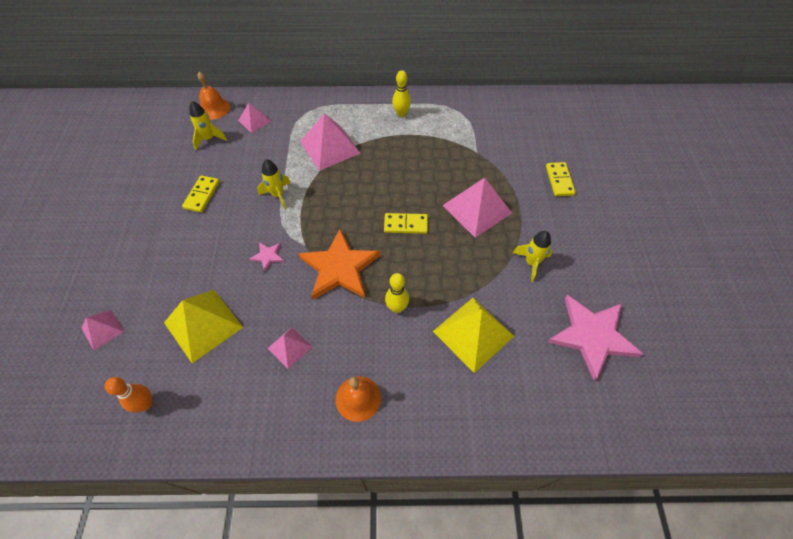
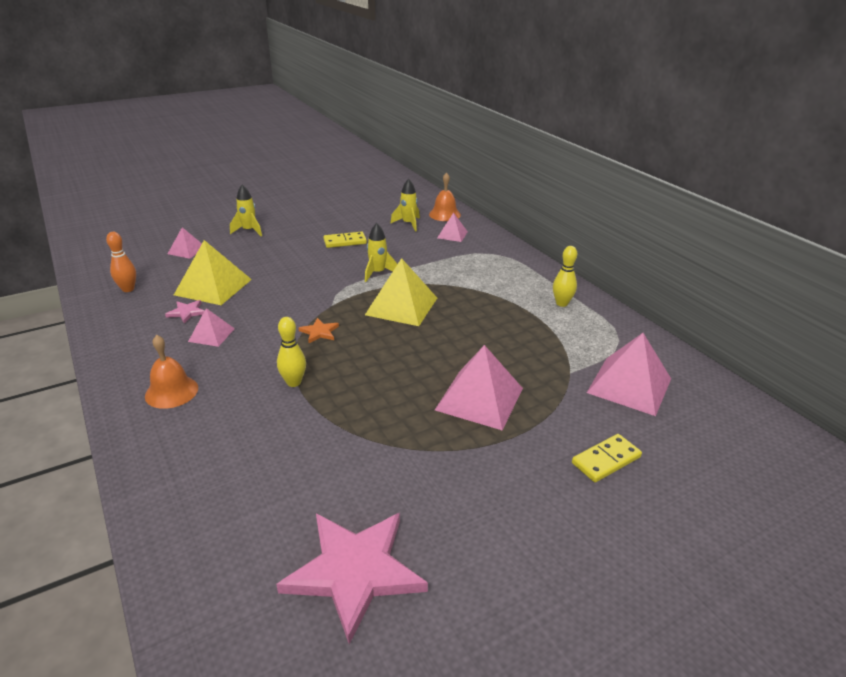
camera: 60 degrees right, 25 degrees down
(268, 256) = (304, 291): pink star -> pink star (187, 312)
(330, 147) = (464, 279): pink pyramid -> pink pyramid (629, 385)
(339, 268) = (319, 332): orange star -> orange star, size x0.43
(405, 225) = (408, 354): yellow domino -> none
(473, 333) = (293, 449): yellow pyramid -> yellow pyramid (401, 306)
(531, 263) = (434, 471): yellow rocket -> yellow rocket (249, 231)

